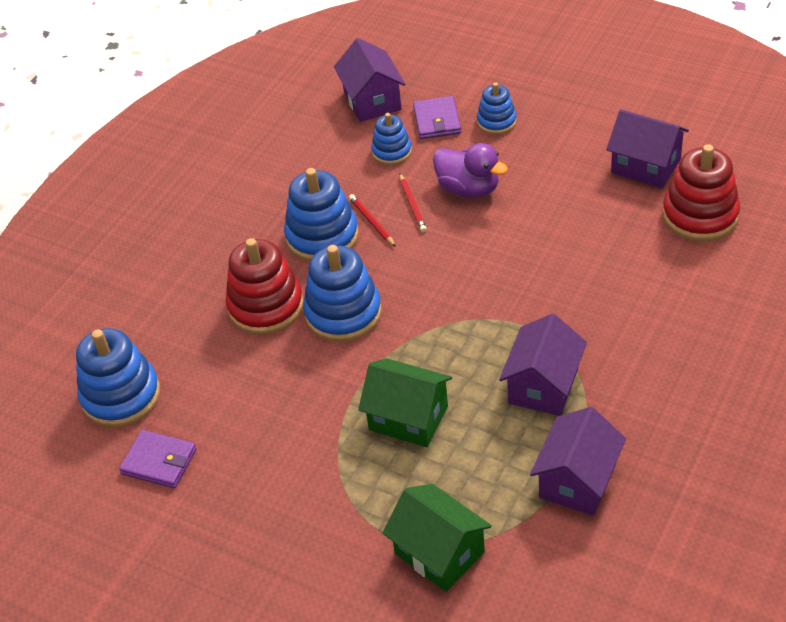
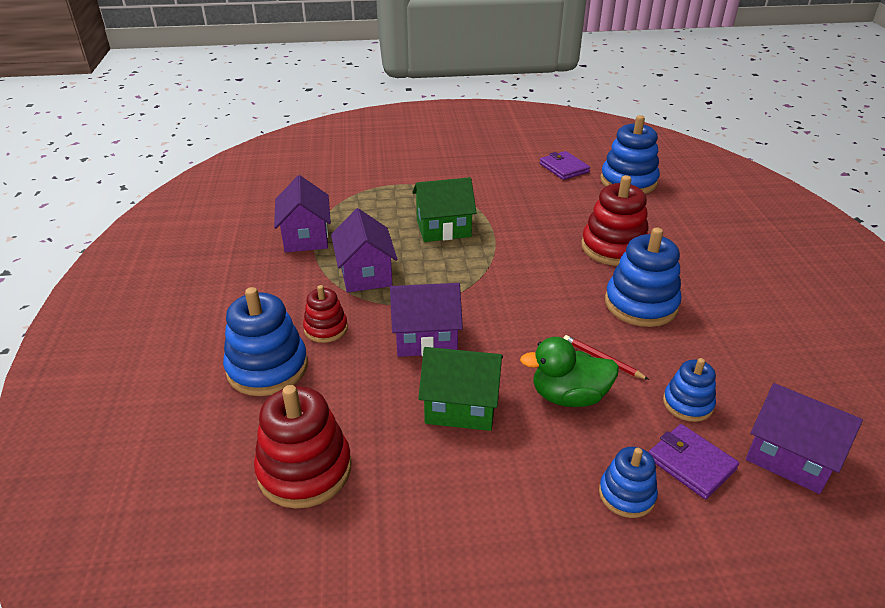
camera: 140 degrees right, 10 degrees down
(159, 461) = (564, 168): purple wallet -> purple wallet turned 75 degrees clockwise
(343, 313) = (555, 263): blue stacking toy -> blue stacking toy (267, 368)
(372, 222) = (617, 331): red pencil -> none
(439, 552) = (367, 187): green house -> green house (461, 406)
(468, 189) = (568, 396): purple duck -> green duck
(622, 332) = (326, 328): none -> red stacking toy
(645, 166) = (403, 510): purple house -> purple house (426, 338)

